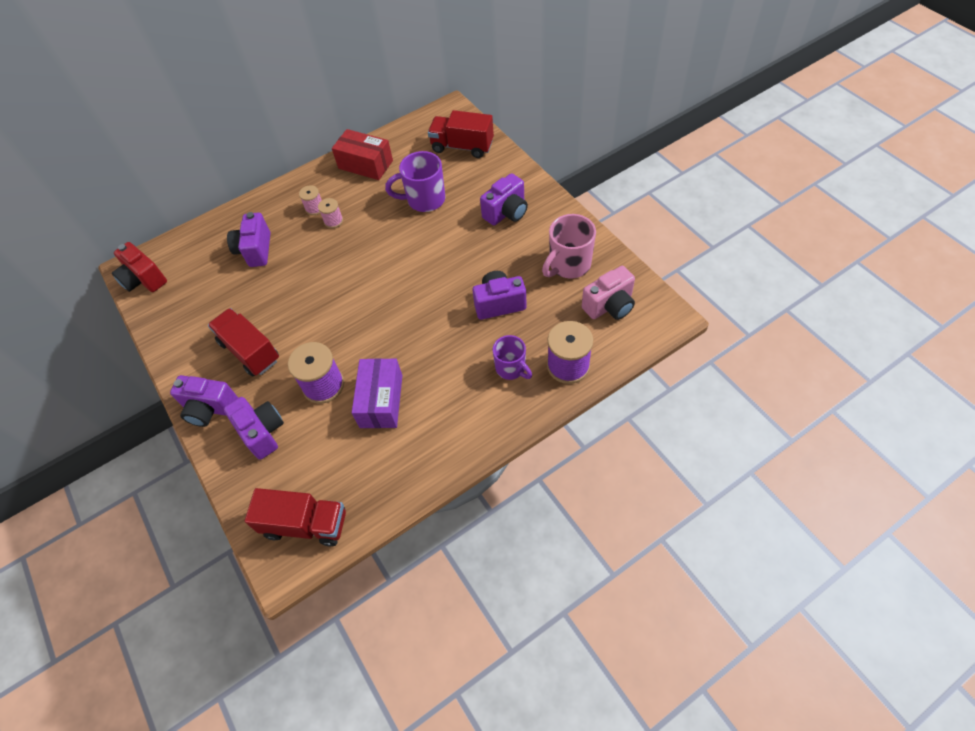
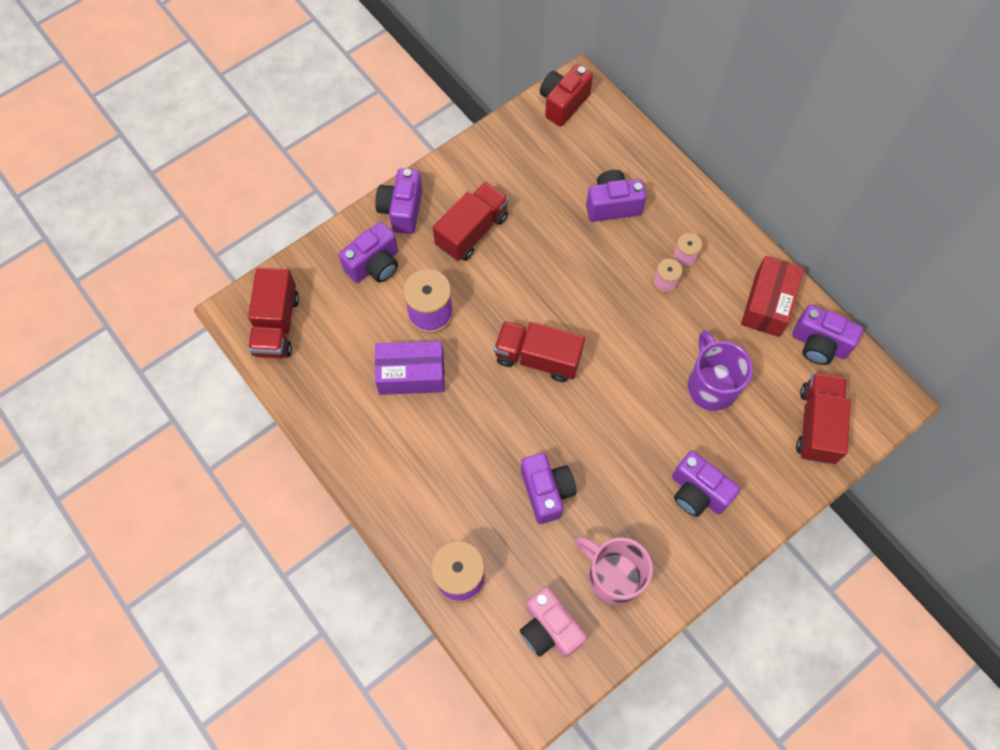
camera: 80 degrees right, 10 degrees up
(382, 306) = (537, 358): none -> red truck
(402, 141) = (819, 344): none -> purple camera
(511, 368) = (455, 511): purple mug -> none

